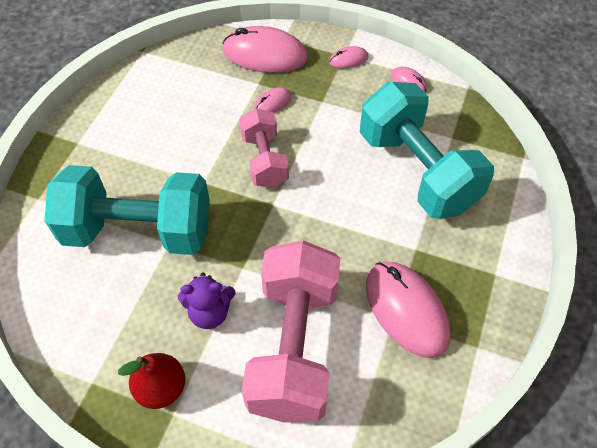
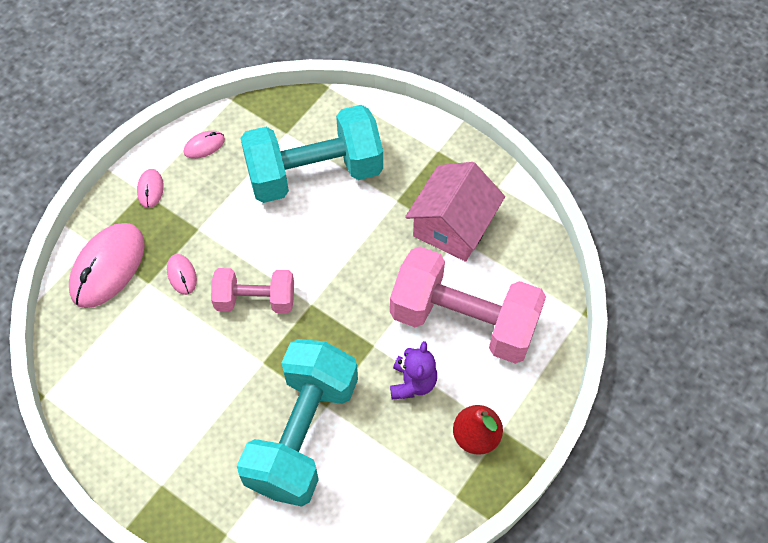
camera: 75 degrees left, 5 degrees up
(406, 310) = (453, 226): pink mouse -> pink house

